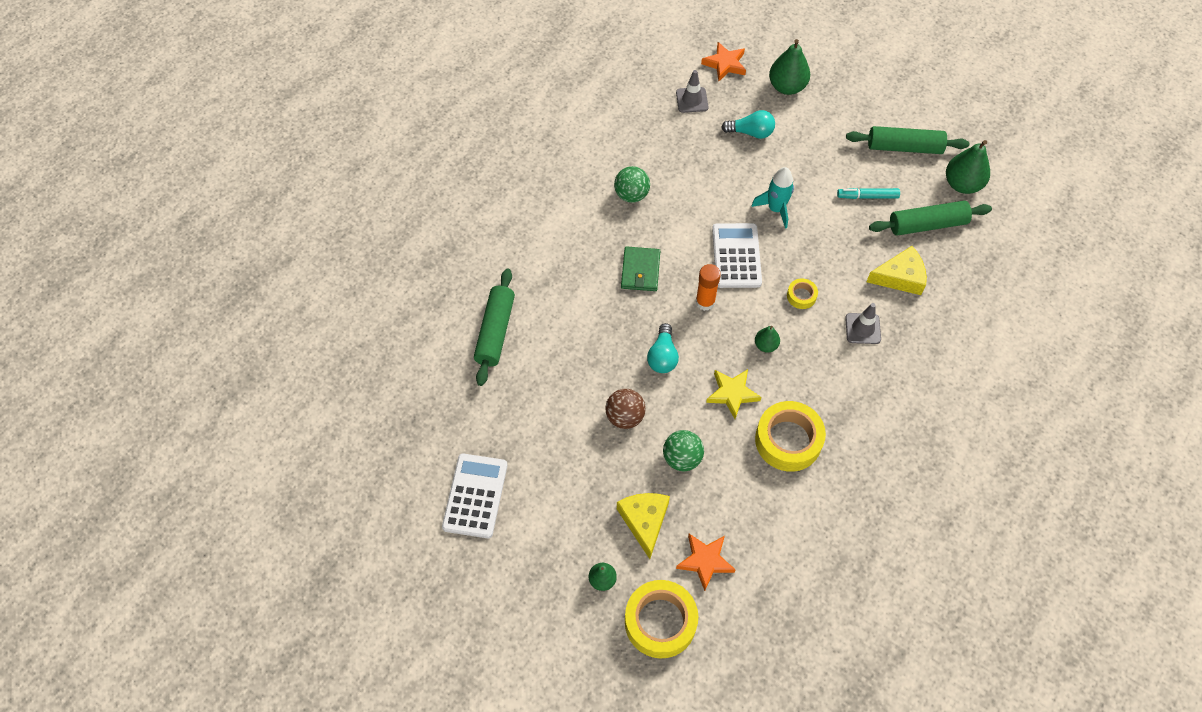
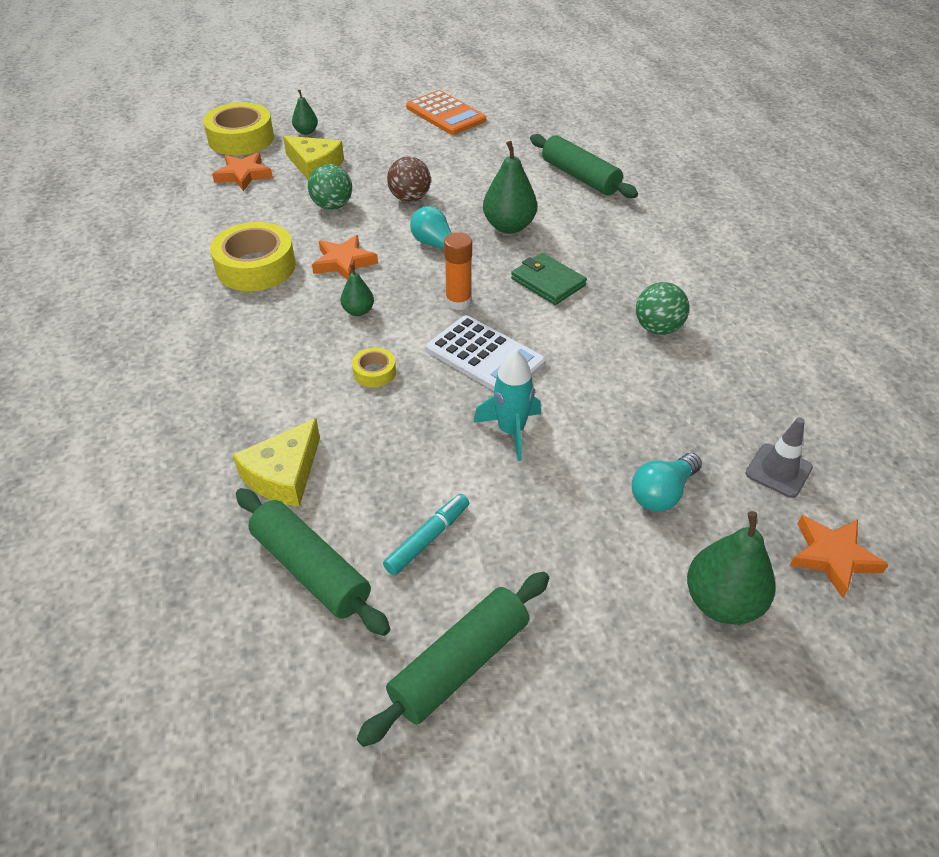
camera: 130 degrees right, 15 degrees down
(475, 496) = (445, 114): white calculator -> orange calculator
(732, 394) = (344, 262): yellow star -> orange star
(863, 328) = (275, 392): grey traffic cone -> none
(927, 224) = (310, 569): green rolling pin -> green rolling pin turned 75 degrees counterclockwise
(962, 184) = (315, 682): green pear -> green pear (509, 226)

